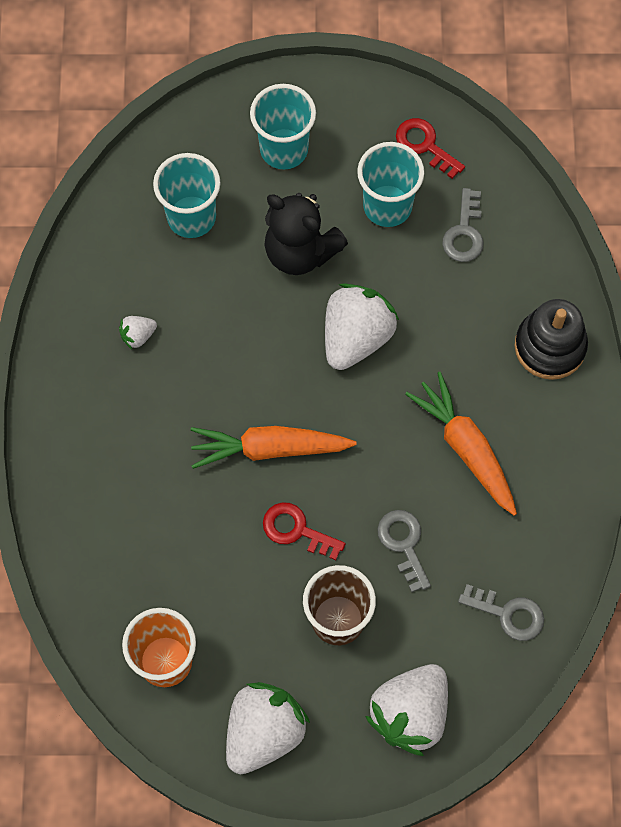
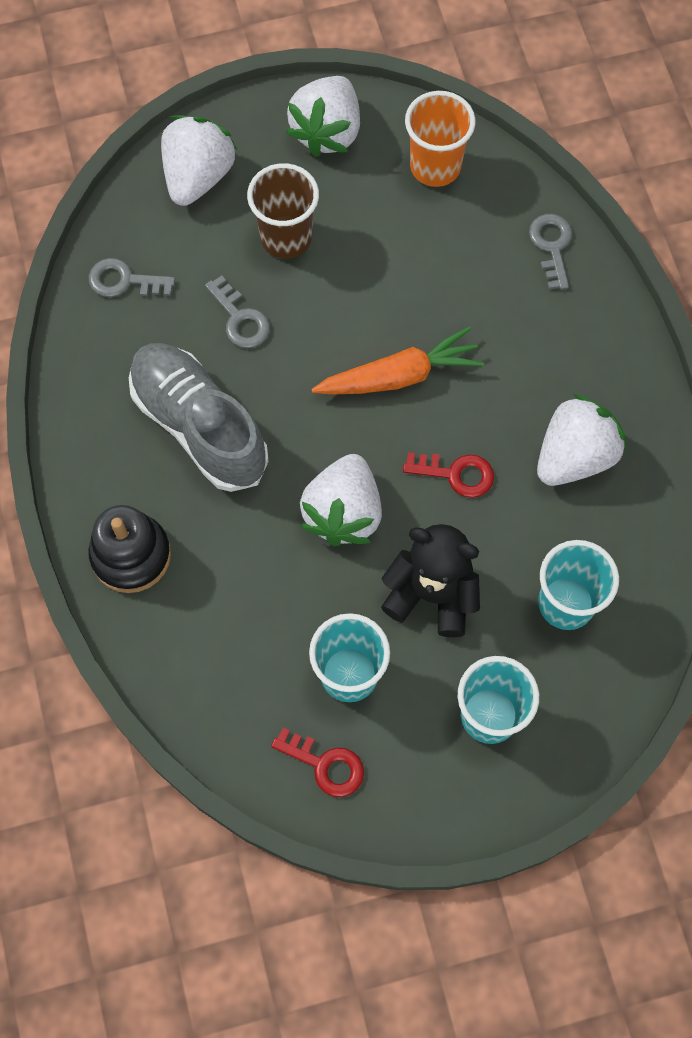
camera: 165 degrees right, 0 degrees up
(138, 336) = (574, 456): white strawberry -> white strawberry, size x2.24
(296, 530) = (348, 306): red key -> red key (456, 474)
(464, 232) = (253, 665): grey key -> grey key (551, 246)
(465, 448) = (199, 426): orange carrot -> grey shoe

